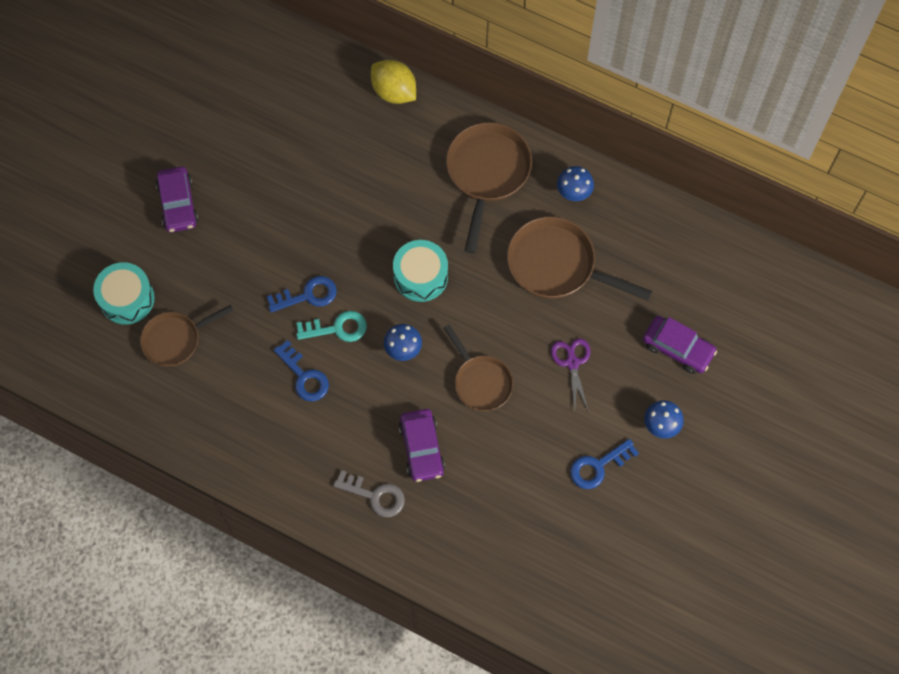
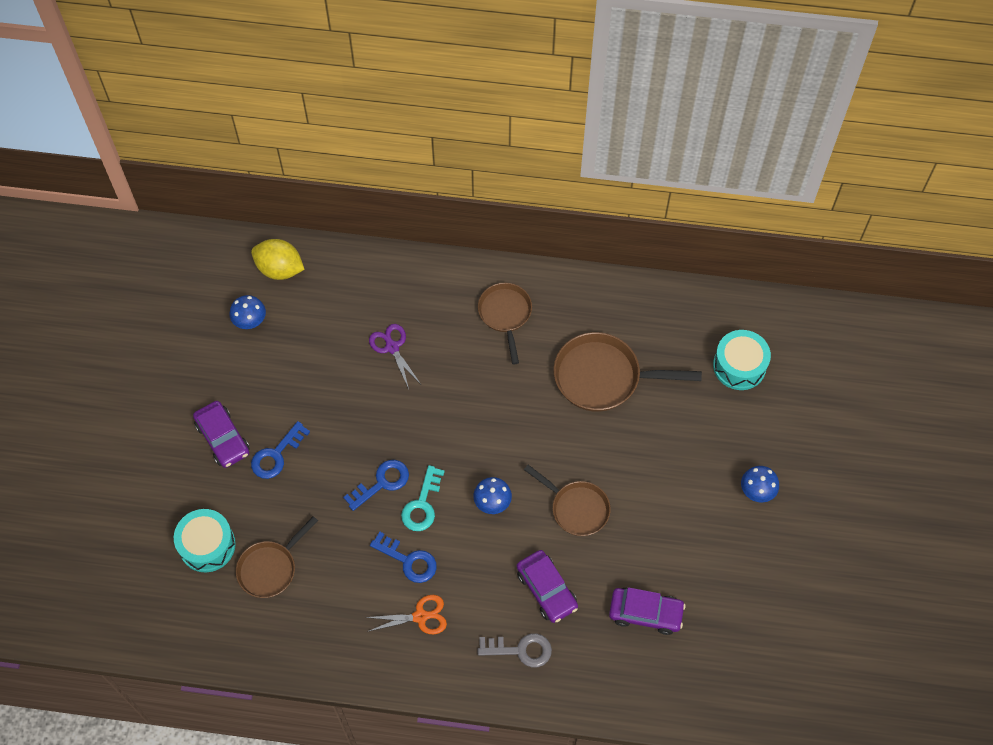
camera: 20 degrees left, 5 degrees down
(294, 432) = (420, 616): none -> orange scissors
(337, 328) = (422, 504): turquoise key -> turquoise key turned 135 degrees clockwise
(394, 92) = (389, 267): yellow lemon -> yellow lemon (280, 269)
(421, 276) = (481, 429): turquoise drum -> turquoise drum (739, 366)
(487, 173) = (505, 315): brown pan -> brown pan, size x0.65
(572, 363) = (653, 462): purple scissors -> purple scissors (392, 347)
(573, 193) = (591, 306): blue mushroom -> blue mushroom (250, 322)
(598, 466) = (715, 549): blue key -> blue key (276, 455)
(678, 348) = (742, 416): purple car -> purple car (645, 613)

